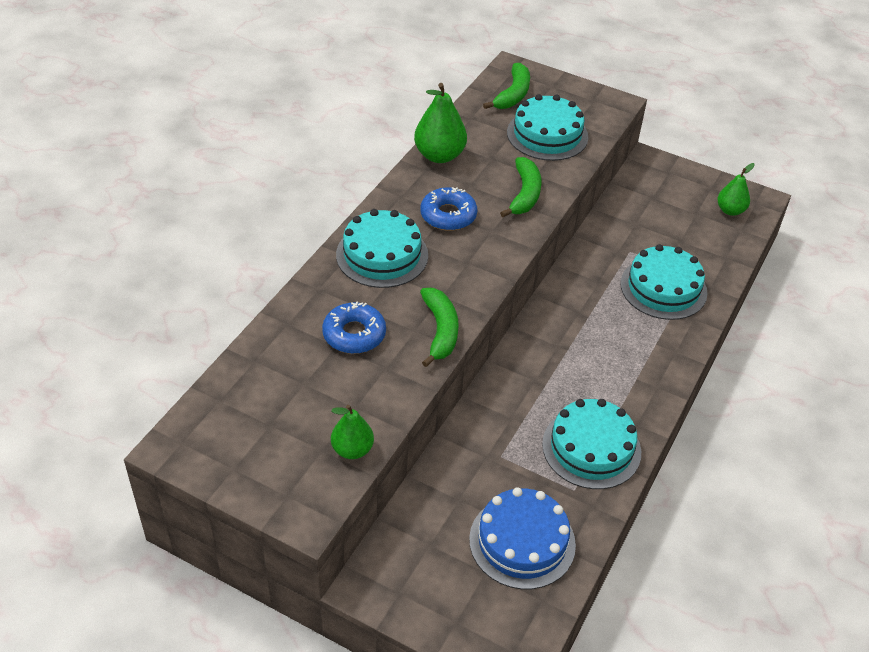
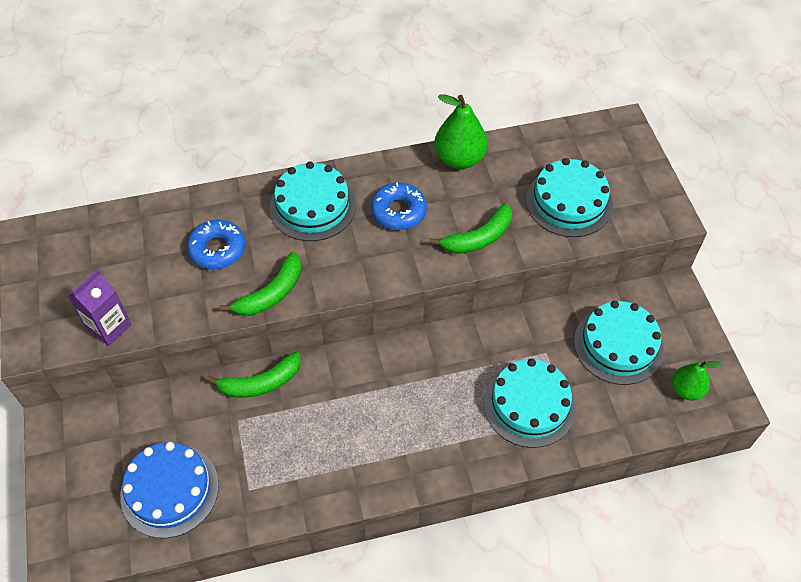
camera: 50 degrees right, 10 degrees up
(352, 450) = (109, 327): green pear -> purple carton
(513, 94) = (590, 148): green banana -> green banana (260, 383)
(591, 448) = (301, 473): turquoise cake -> turquoise cake (618, 345)

